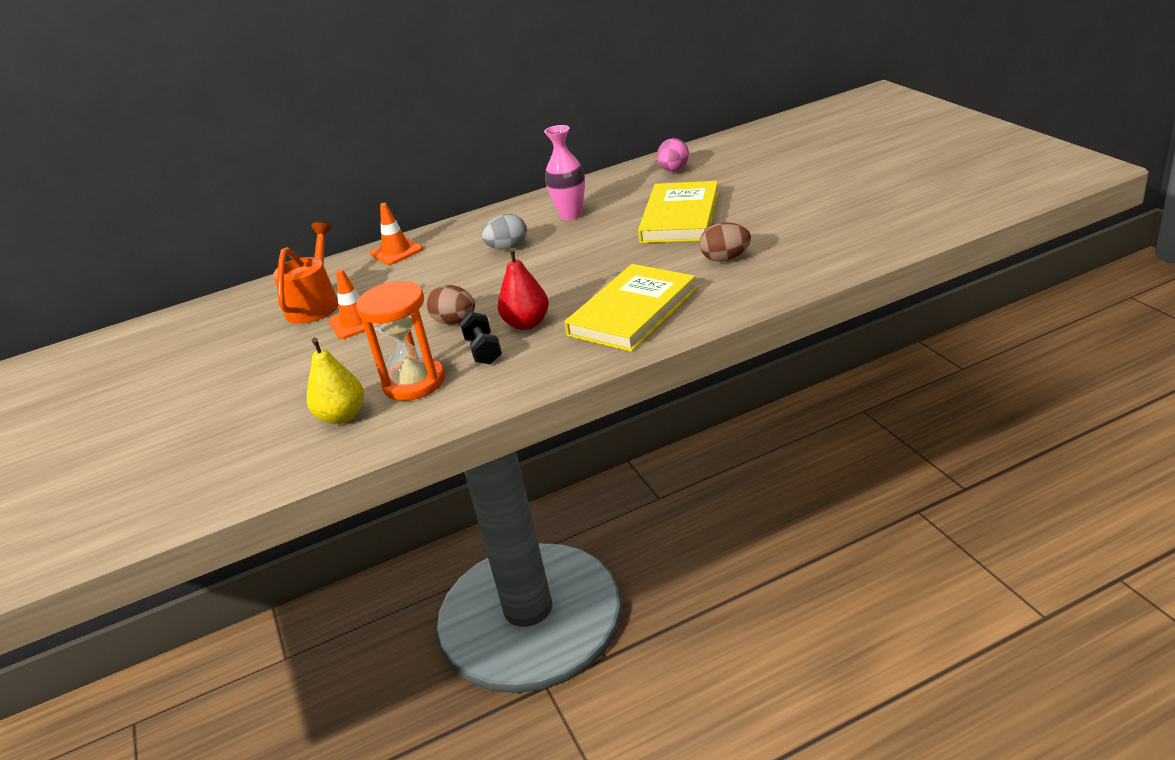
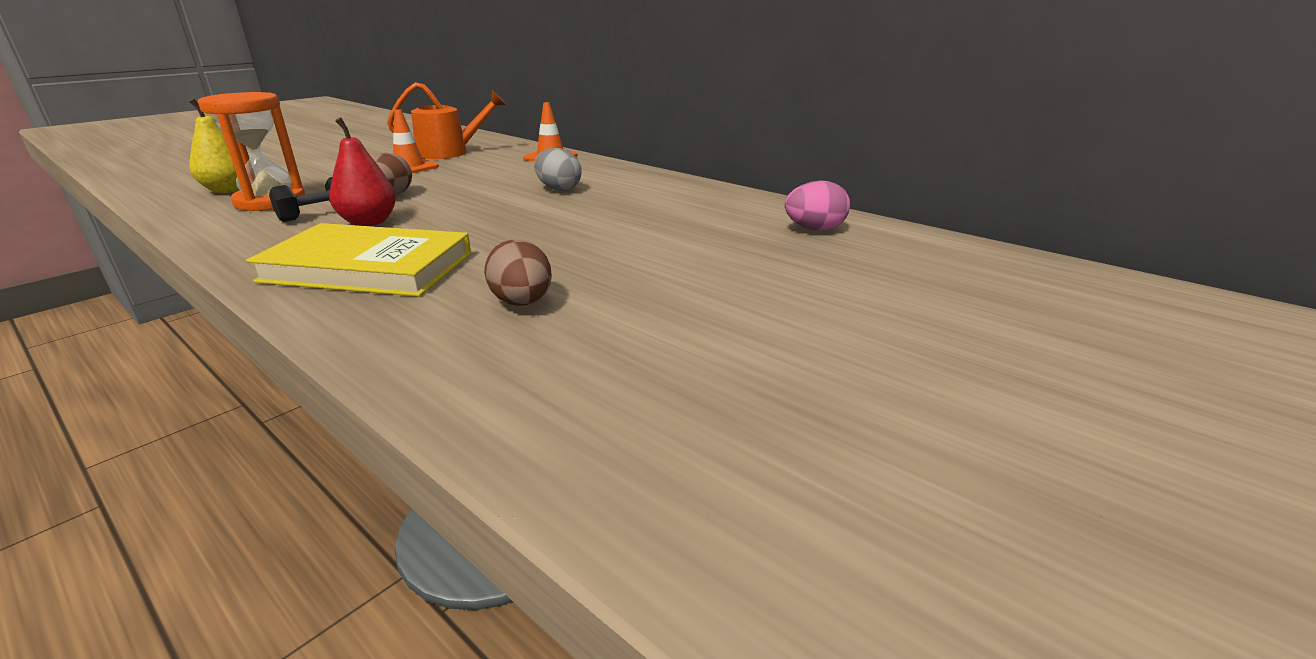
camera: 60 degrees right, 5 degrees down
(571, 215) = (648, 200): pink vase -> none
(680, 217) = (660, 254): yellow book -> none

